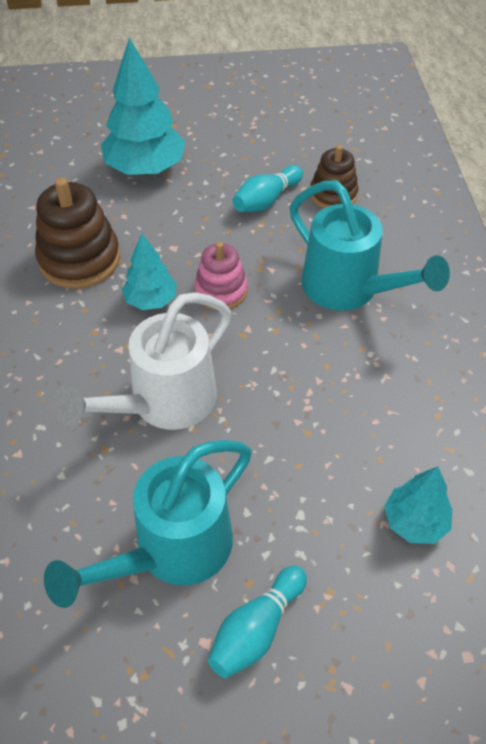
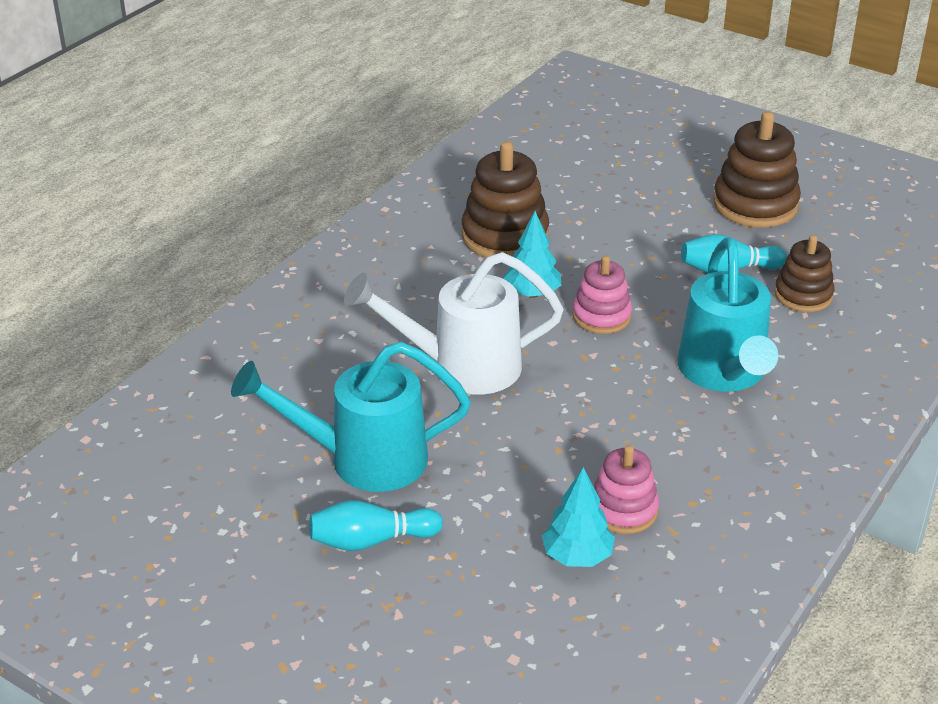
camera: 40 degrees right, 15 degrees down
(145, 168) = (640, 195): turquoise tree -> none
(231, 137) = (755, 205): none -> brown stacking toy
(402, 455) = (623, 510): none -> pink stacking toy

